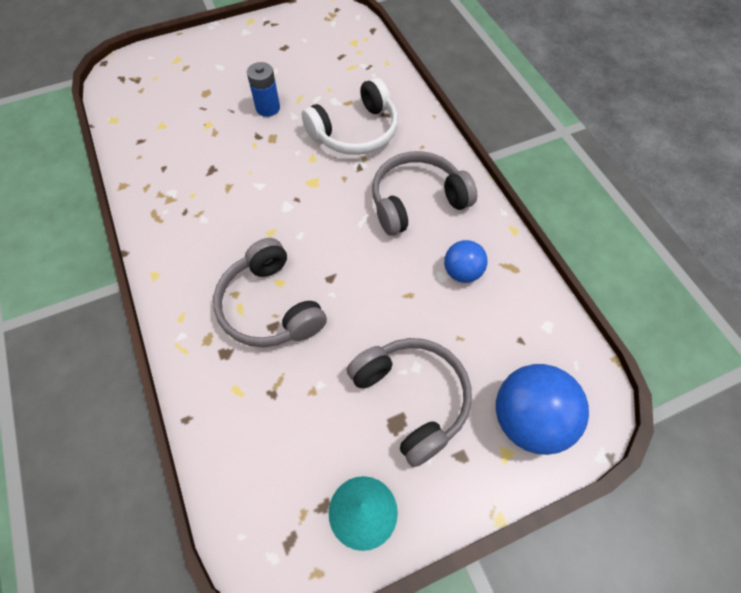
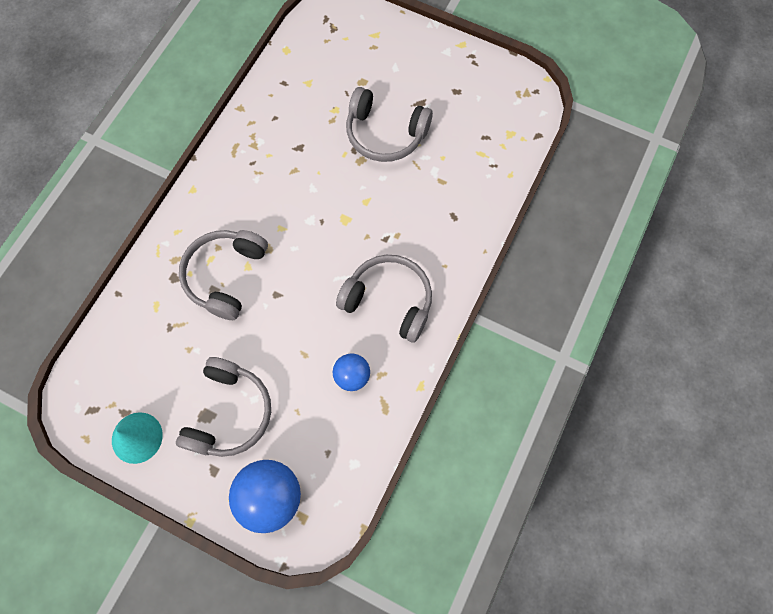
camera: 50 degrees right, 10 degrees up
(268, 108) = (385, 133): blue battery -> grey headphones
(355, 131) = (417, 209): white headphones -> none

